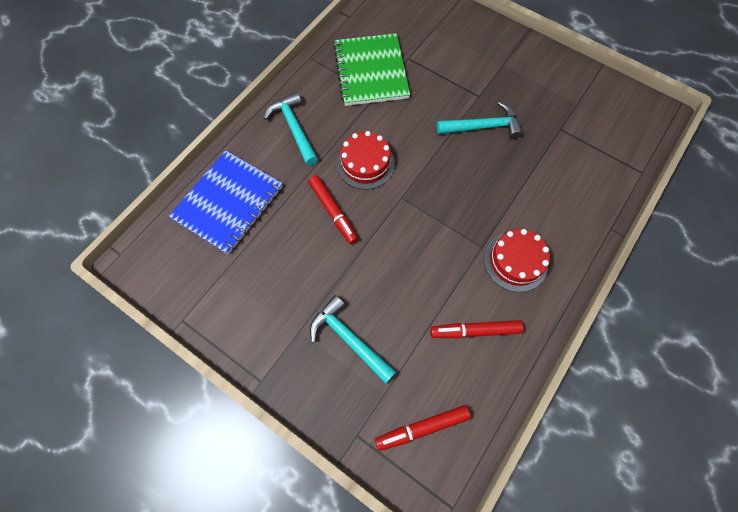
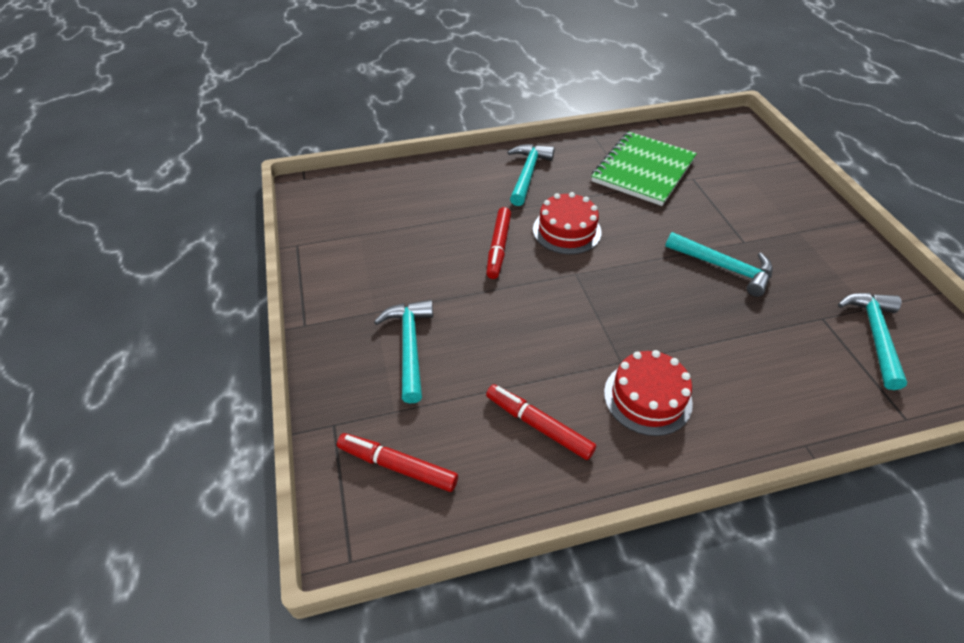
camera: 40 degrees right, 20 degrees down
(228, 203) = (418, 192): blue notebook -> none
(593, 123) = (874, 335): none -> turquoise hammer

